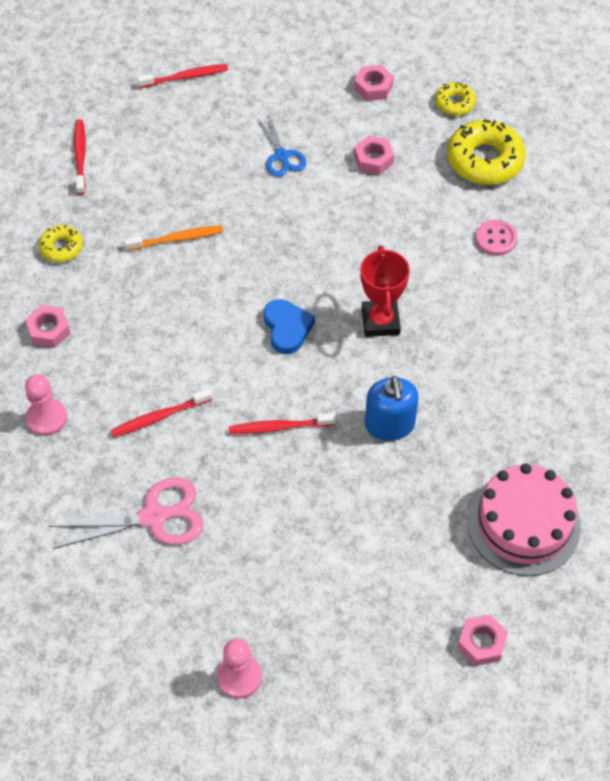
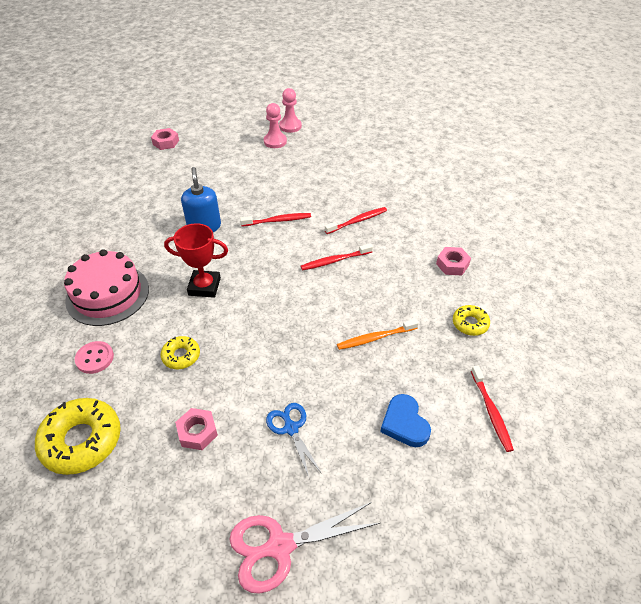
camera: 175 degrees right, 10 degrees down
(47, 418) = (430, 216): pink pawn -> pink pawn (275, 141)
(154, 517) = (348, 177): pink scissors -> pink scissors (280, 546)
(185, 77) = (414, 528): red toothbrush -> red toothbrush (335, 260)
(287, 328) = (276, 277): blue heart -> blue heart (404, 423)
(373, 87) = (189, 533): pink nut -> none
(380, 321) = (204, 286): red trophy -> red trophy turned 75 degrees counterclockwise
(454, 103) = (95, 516): yellow donut -> yellow donut (181, 356)
(523, 524) = (129, 186): pink cake -> pink cake (107, 294)

